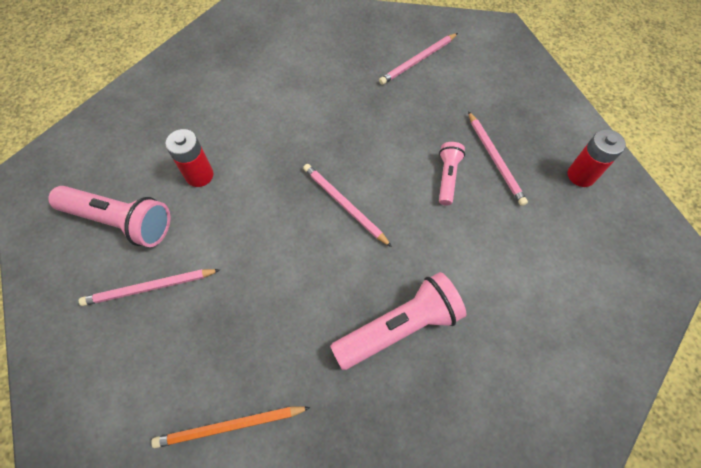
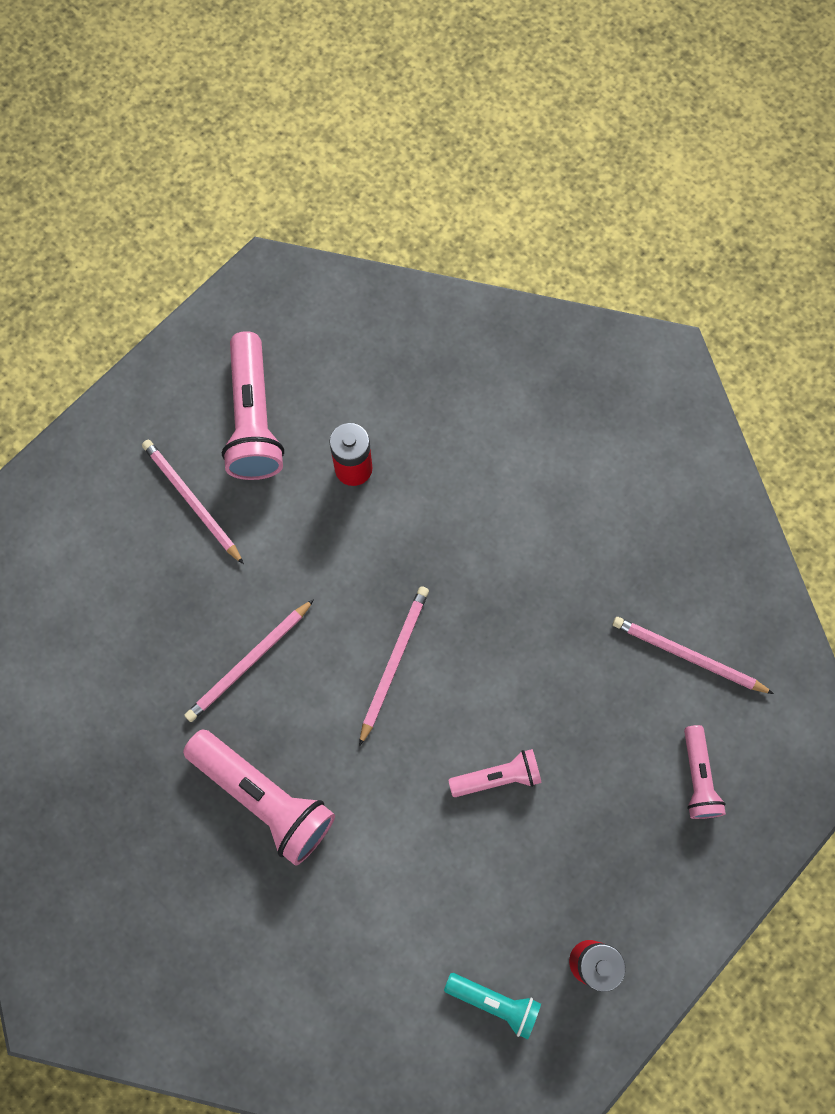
camera: 65 degrees right, 10 degrees up
(230, 426) = (88, 668): orange pencil -> none
(489, 83) = (697, 777): none -> pink flashlight
(495, 159) = (559, 831): pink pencil -> pink pencil (249, 662)
(592, 237) = (494, 1002): none -> turquoise flashlight

